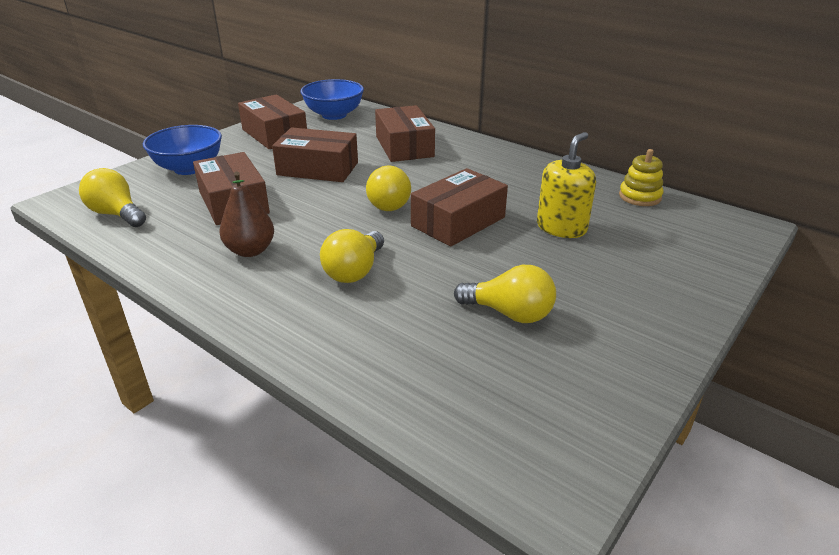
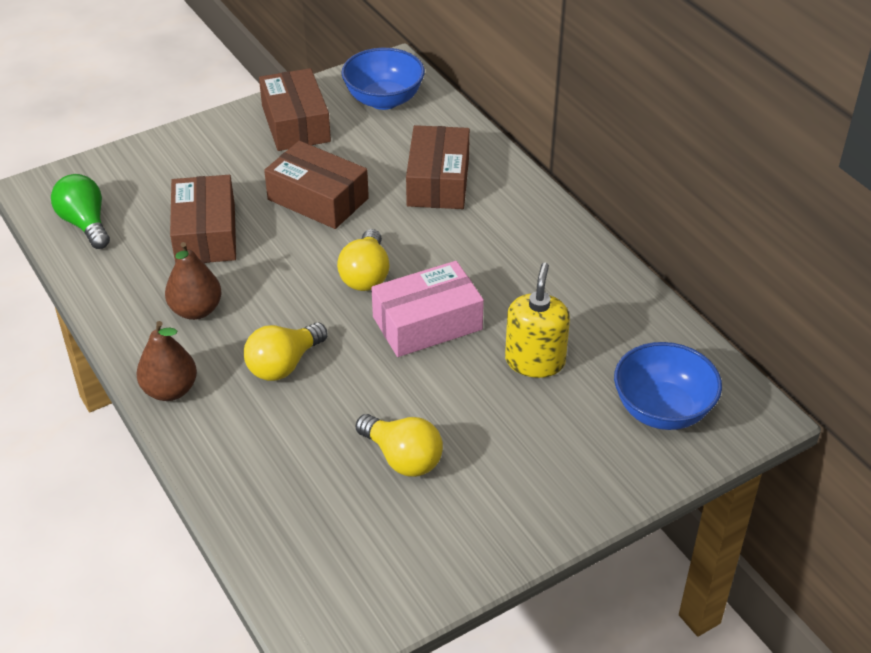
camera: 20 degrees right, 10 degrees up
(117, 214) = (85, 224): yellow light bulb -> green light bulb
(189, 168) = (179, 165): blue bowl -> blue bowl (662, 410)
(254, 312) = (170, 390): none -> brown pear
(458, 221) = (427, 323): brown box -> pink box
(561, 227) = (535, 361): yellow soap dispenser -> yellow soap dispenser turned 45 degrees counterclockwise
(639, 197) = (664, 337): yellow stacking toy -> none

